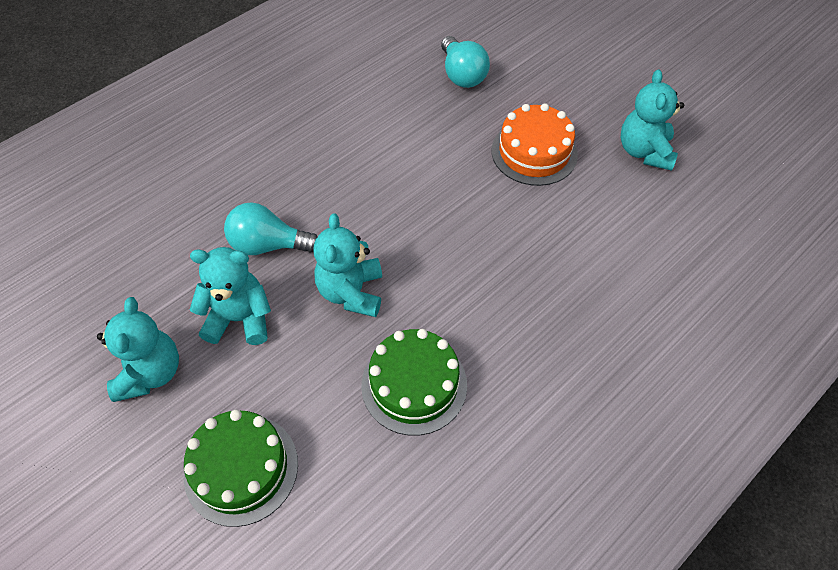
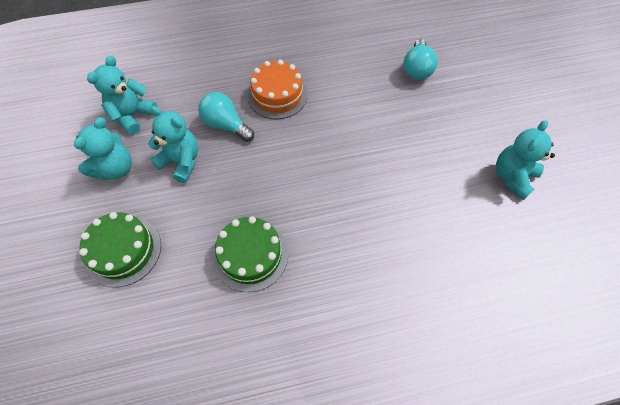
camera: 30 degrees right, 5 degrees up
(351, 292) = (253, 177): turquoise teddy bear -> turquoise teddy bear (133, 116)
(534, 152) = (431, 142): orange cake -> orange cake (277, 95)

